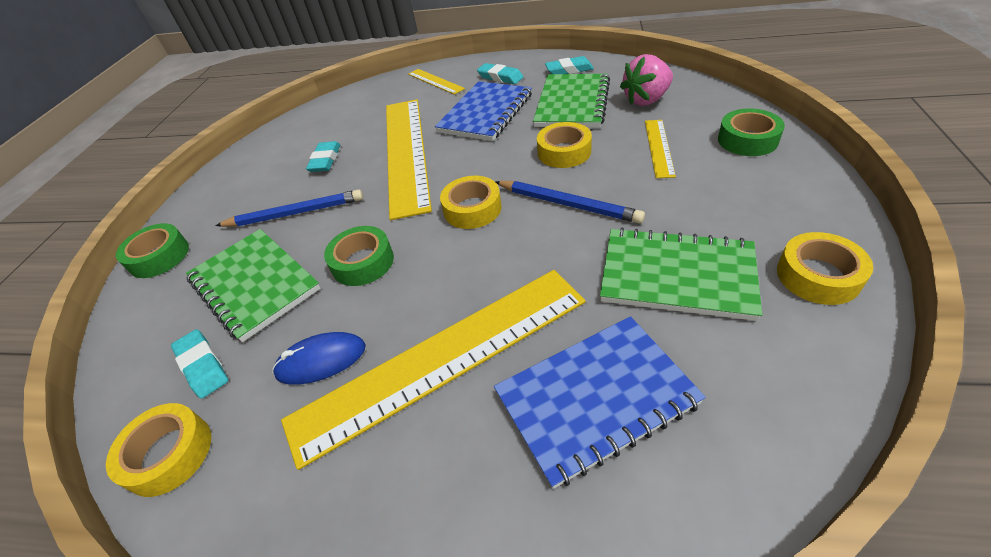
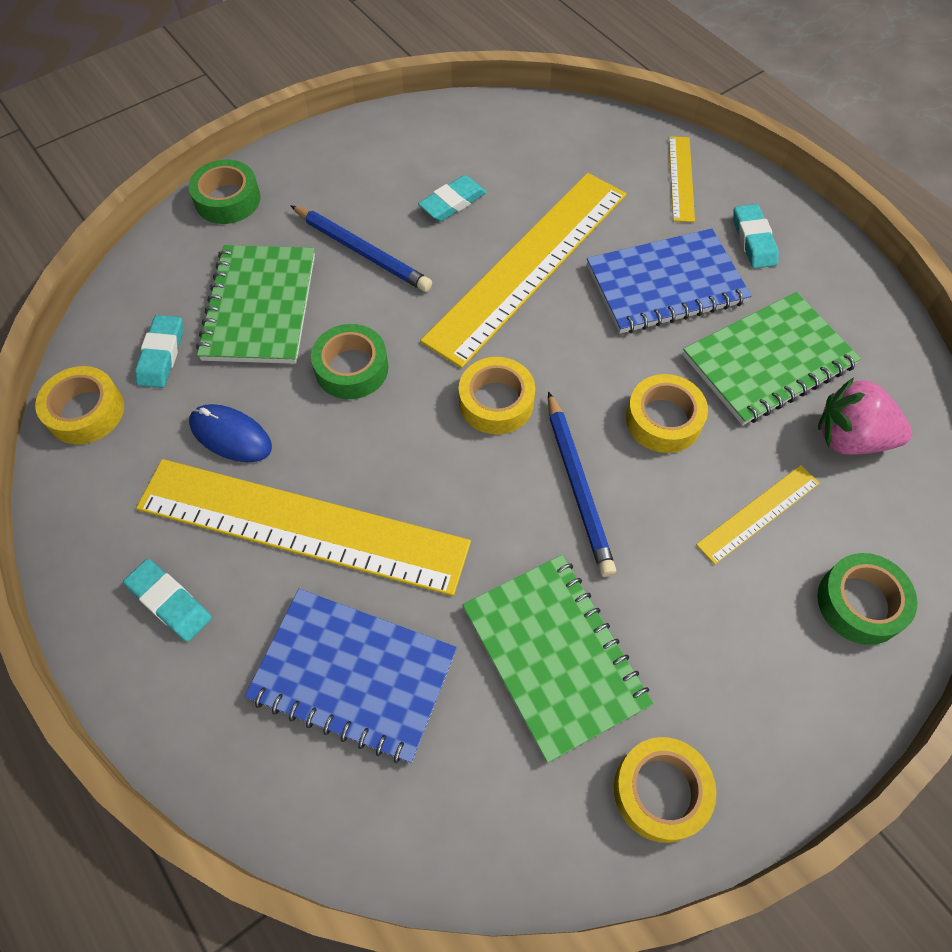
camera: 40 degrees right, 15 degrees up
(569, 70) = (841, 304): turquoise eraser -> turquoise eraser (170, 602)

